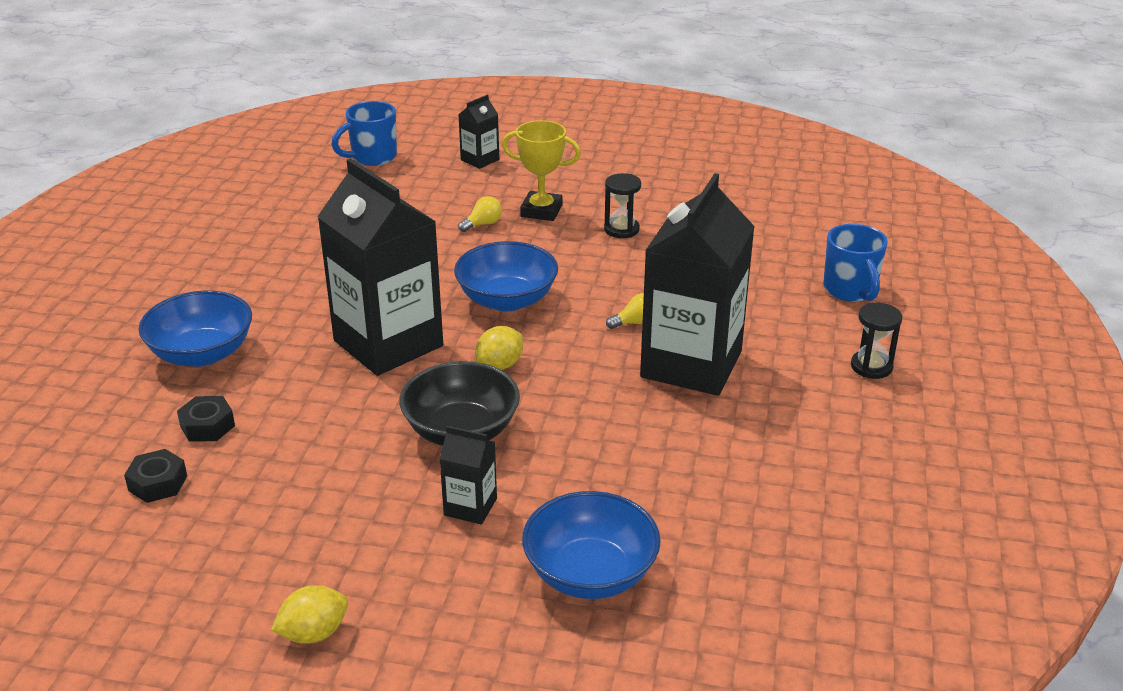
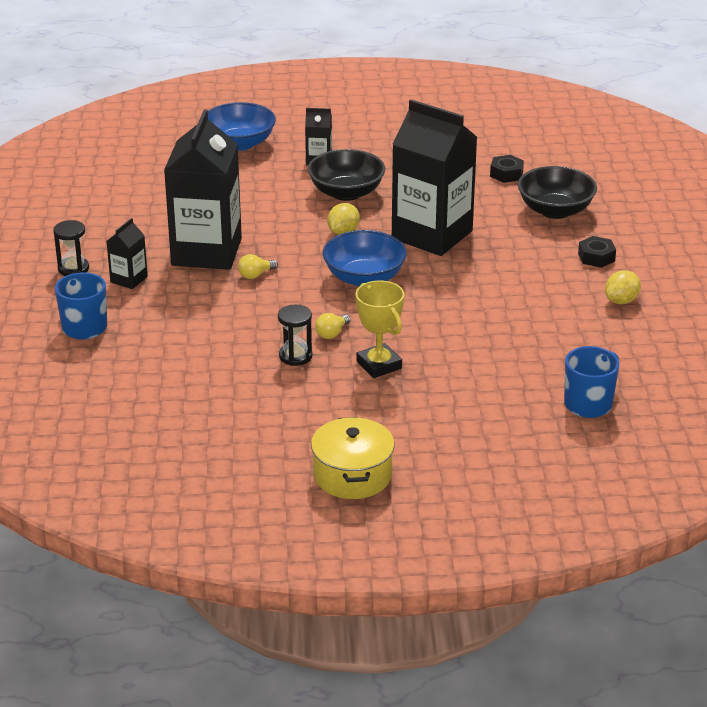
camera: 165 degrees right, 0 degrees up
(158, 483) = (505, 146): black nut -> black nut (596, 257)
(202, 353) = (555, 210): blue bowl -> black bowl
(314, 633) = (367, 107): yellow lemon -> yellow lemon (621, 301)
(480, 160) = (476, 419): black carton -> black carton (129, 279)
(483, 224) = (425, 342): yellow light bulb -> yellow light bulb (332, 333)
(541, 211) = (379, 365): yellow trophy -> yellow trophy turned 60 degrees clockwise
(608, 138) = (352, 475): none -> yellow pot

